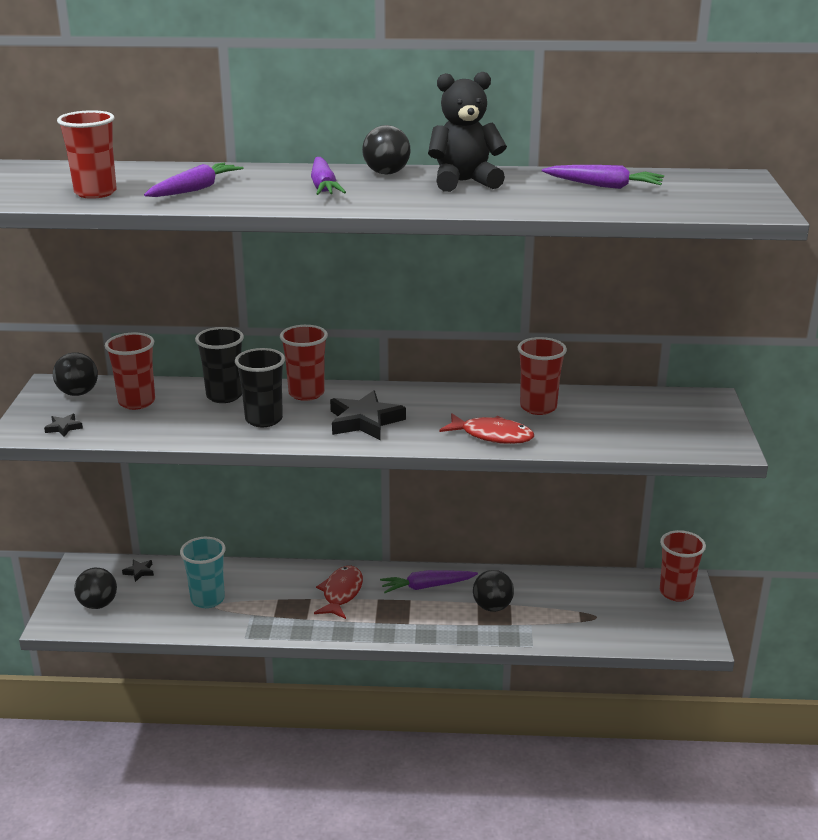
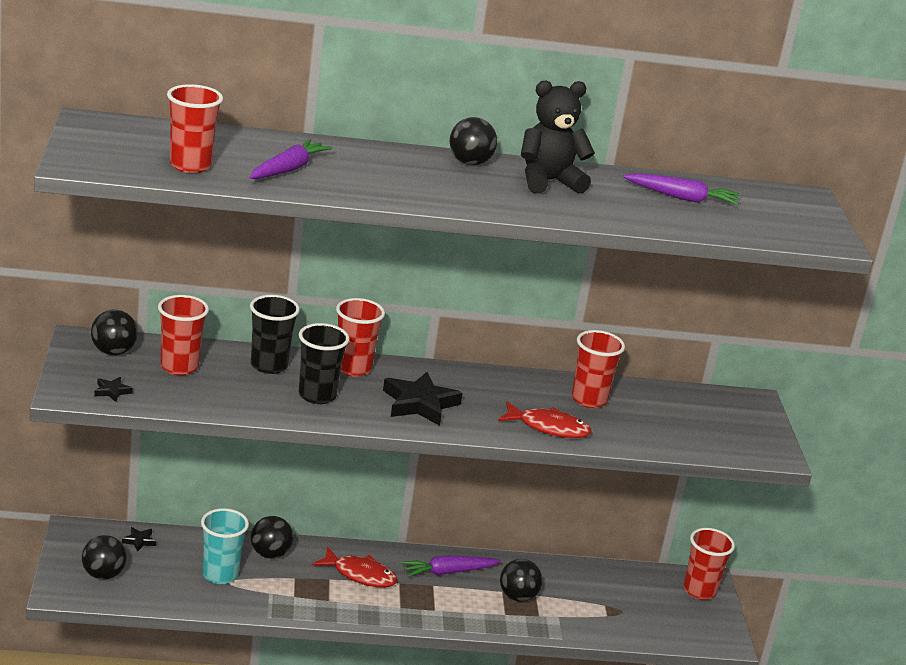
camera: 10 degrees left, 0 degrees up
(258, 578) = (270, 554): none -> black ball
(323, 186) = (414, 176): purple carrot -> none
(341, 593) = (360, 575): red fish -> red fish turned 105 degrees clockwise

